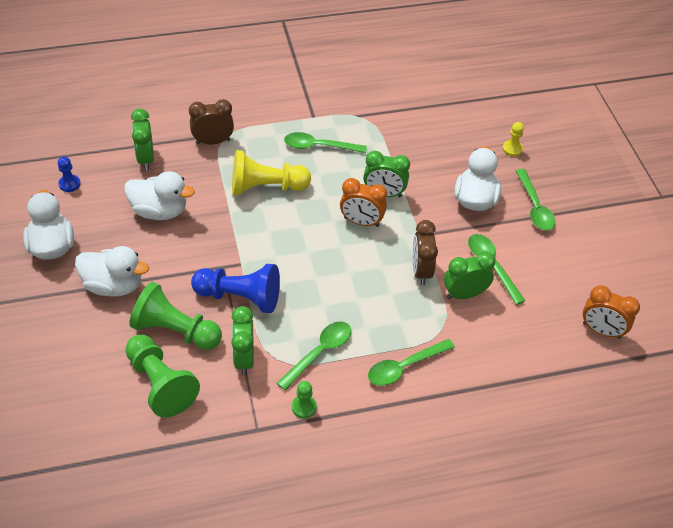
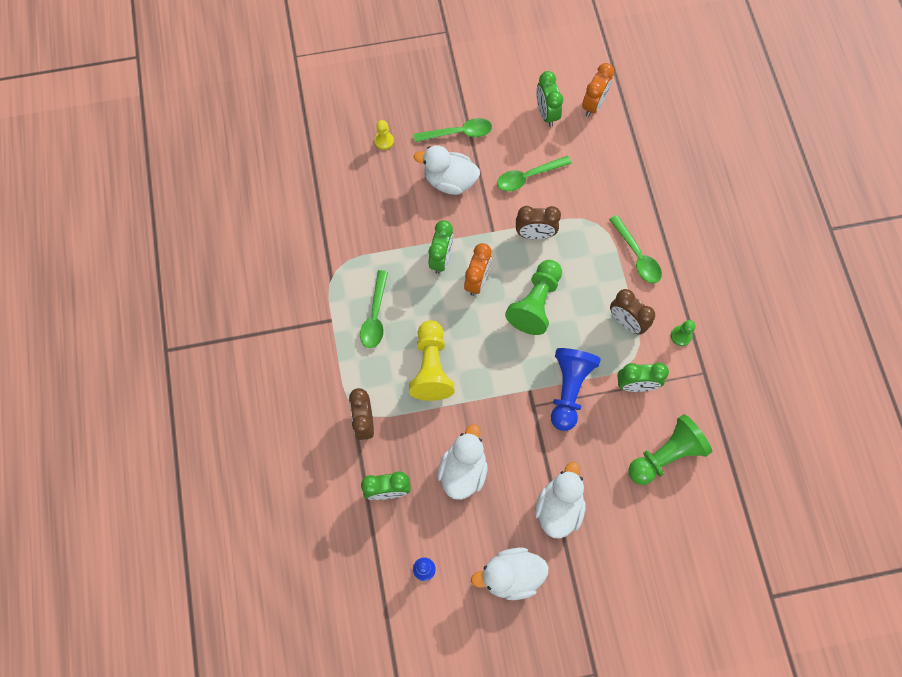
camera: 85 degrees left, 20 degrees up
(175, 330) = (608, 446): green pawn -> green pawn (535, 303)
(319, 352) = (626, 322): green spoon -> brown clock
(464, 294) = (559, 202): green clock -> green clock (546, 113)

